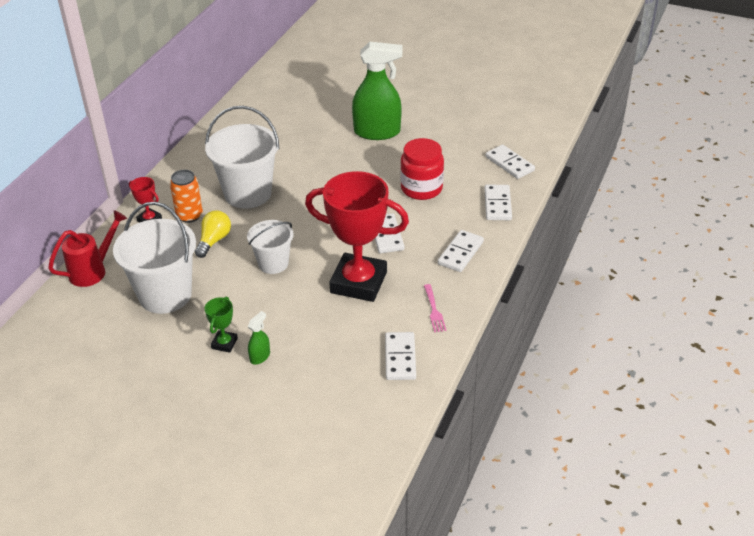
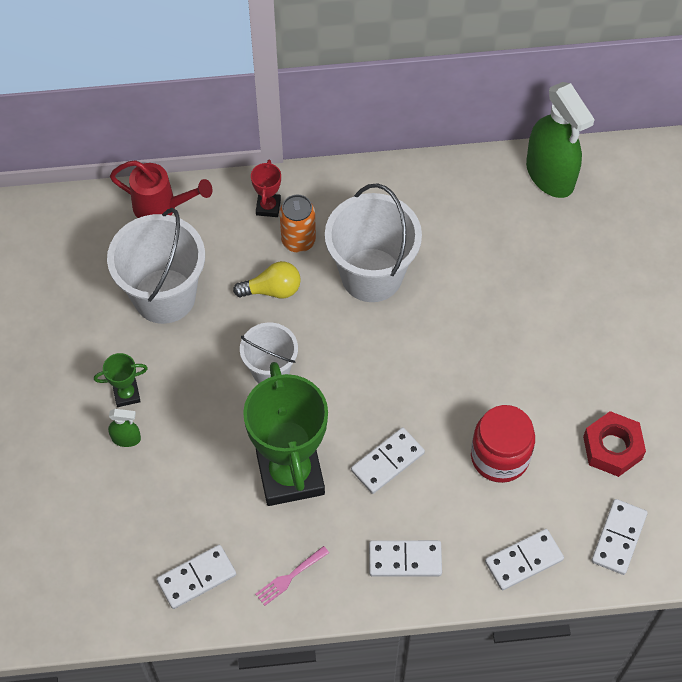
camera: 60 degrees right, 20 degrees up
(358, 282) = (290, 474): red trophy -> green trophy
(377, 132) = (581, 348): green spray bottle -> green spray bottle (550, 175)
(451, 145) = (612, 448): none -> red nut

